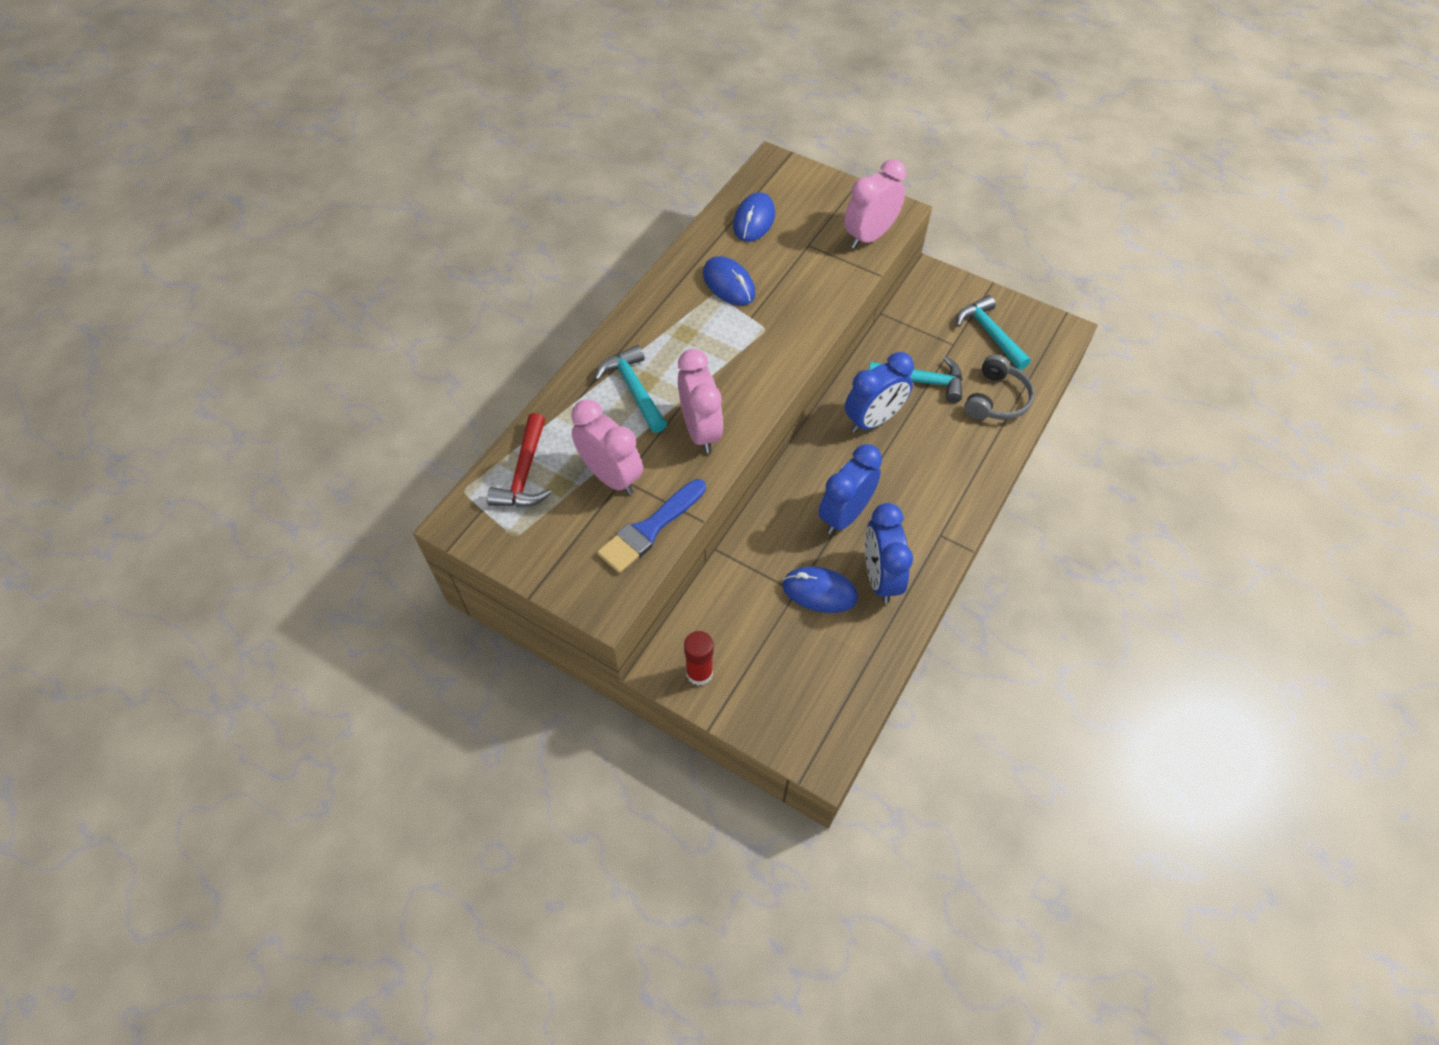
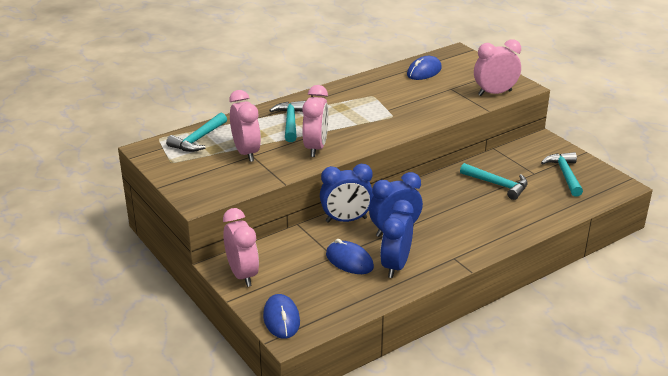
camera: 25 degrees right, 25 degrees down
(524, 474) = (198, 140): red hammer -> turquoise hammer
(649, 529) = (250, 179): blue brush -> none
(699, 673) = (242, 274): red glue stick -> pink clock
(728, 284) = (385, 93): blue mouse -> blue mouse (281, 319)
(873, 420) = (449, 194): blue clock -> blue clock (346, 220)
(996, 399) = (545, 206): grey headphones -> none

